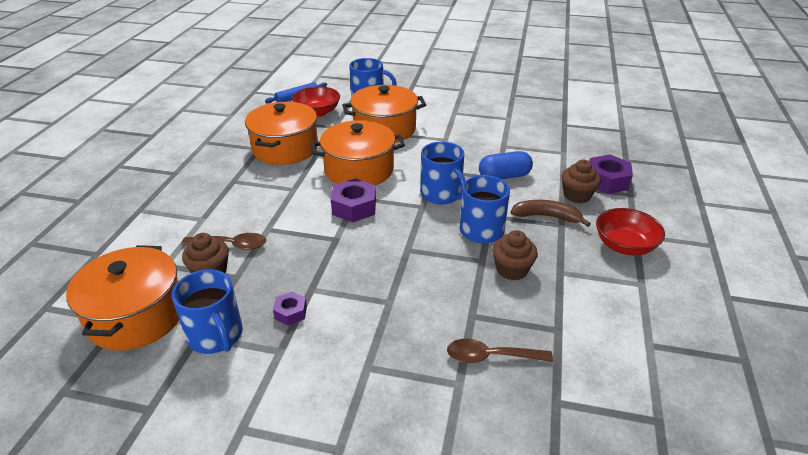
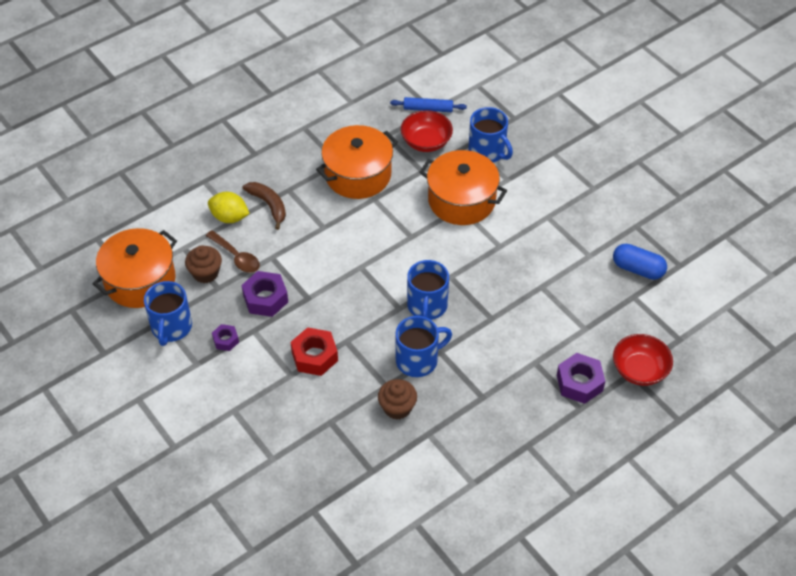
camera: 40 degrees right, 15 degrees up
(193, 222) = (229, 217): none -> yellow lemon
(354, 207) = (349, 275): purple nut -> purple nut (265, 299)
(359, 170) = (391, 237): orange pot -> none
(394, 275) = (314, 356): none -> red nut
(490, 356) = (309, 456): brown spoon -> none
(504, 176) = (499, 320): blue capsule -> blue capsule (638, 269)
(546, 216) = (481, 382): brown banana -> brown banana (269, 205)
(577, 195) = (533, 379): brown cupcake -> none
(624, 246) = (505, 447): red bowl -> red bowl (639, 370)

